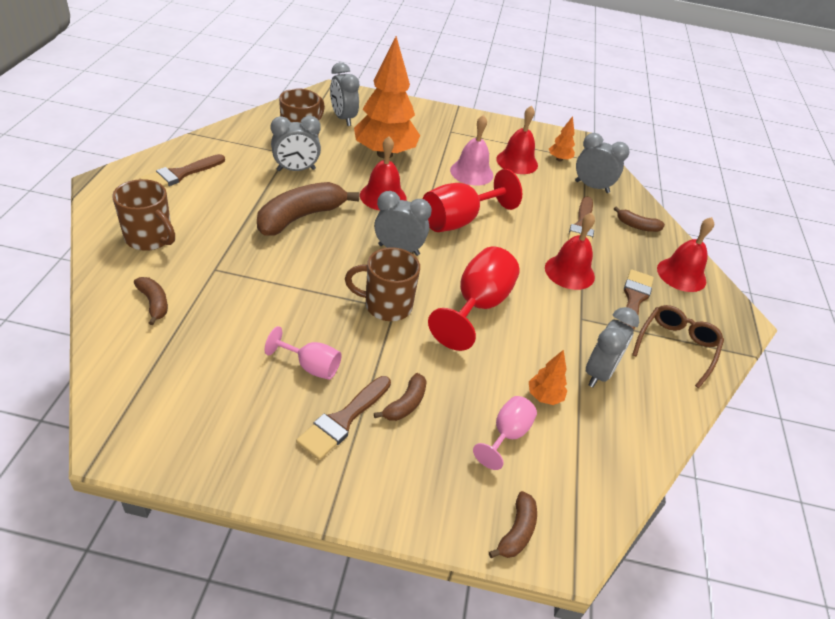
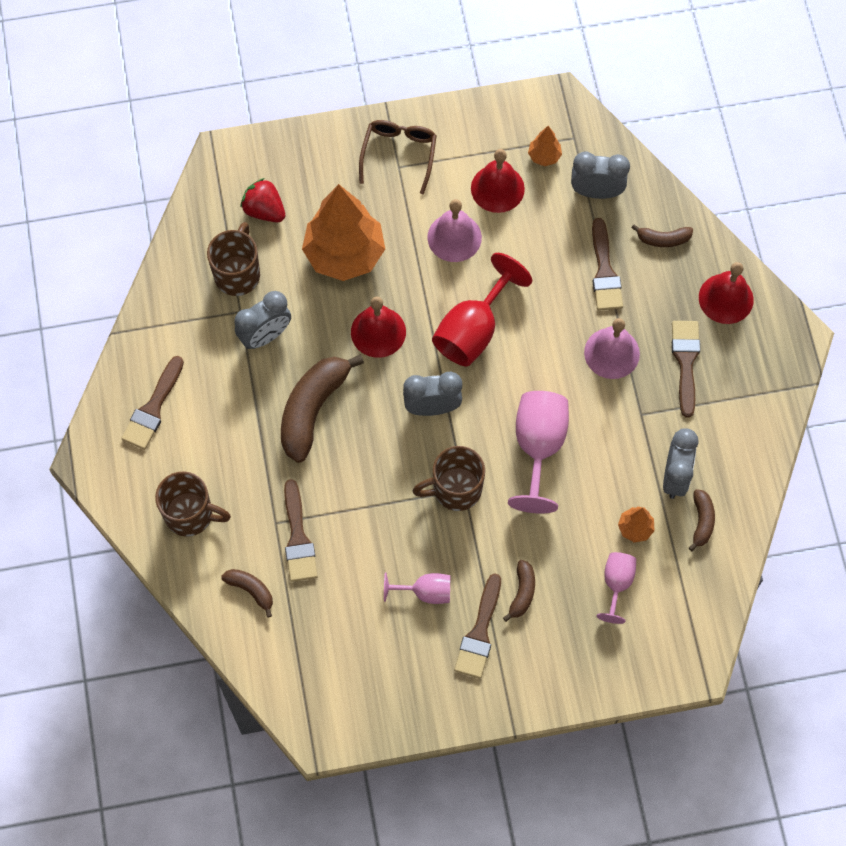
camera: 15 degrees left, 25 degrees up
(225, 285) = (298, 538): none -> brown brush
(343, 118) = (264, 210): grey clock -> red strawberry
(477, 306) = (538, 447): red goblet -> pink goblet
(516, 531) = (653, 668): brown banana -> brown banana (701, 521)
(569, 272) = (611, 353): red bell -> pink bell
(677, 346) = (739, 407): brown glasses -> brown glasses (399, 154)

